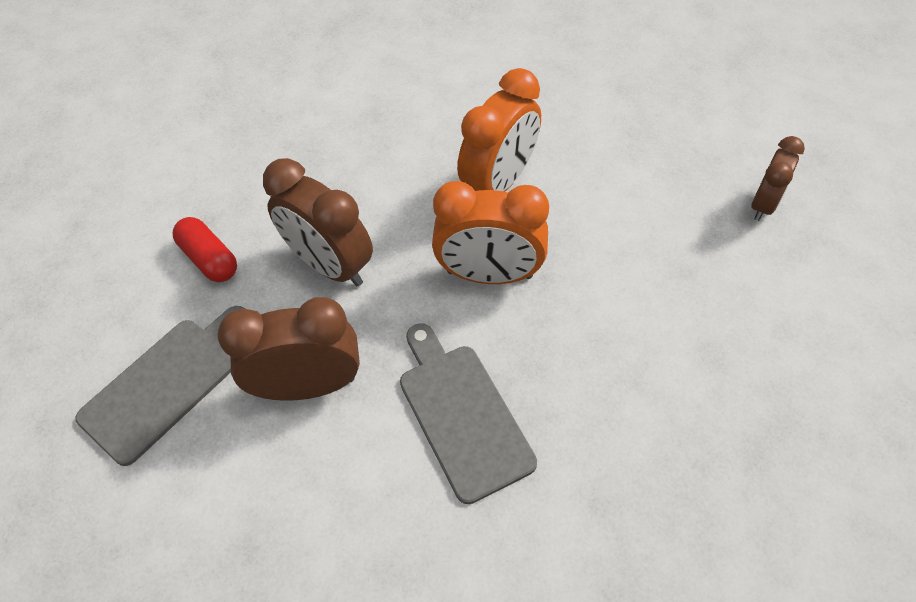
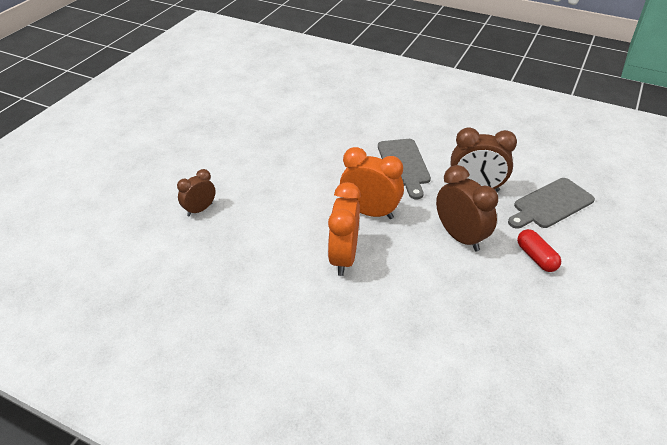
camera: 165 degrees left, 15 degrees down
(499, 182) = (343, 258): orange clock -> orange clock turned 45 degrees counterclockwise

